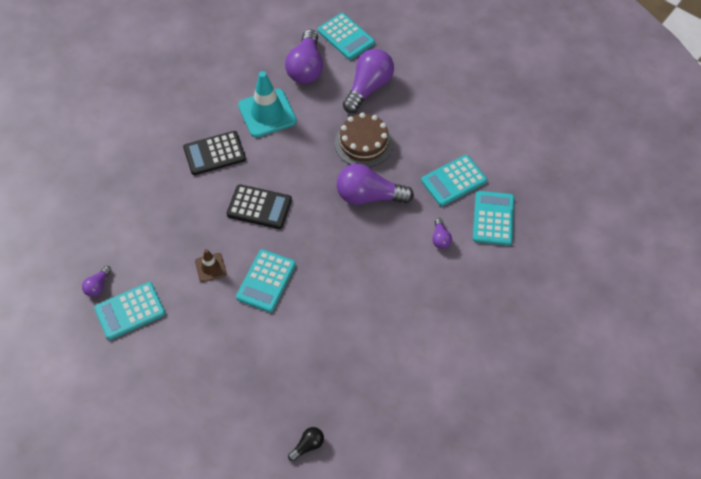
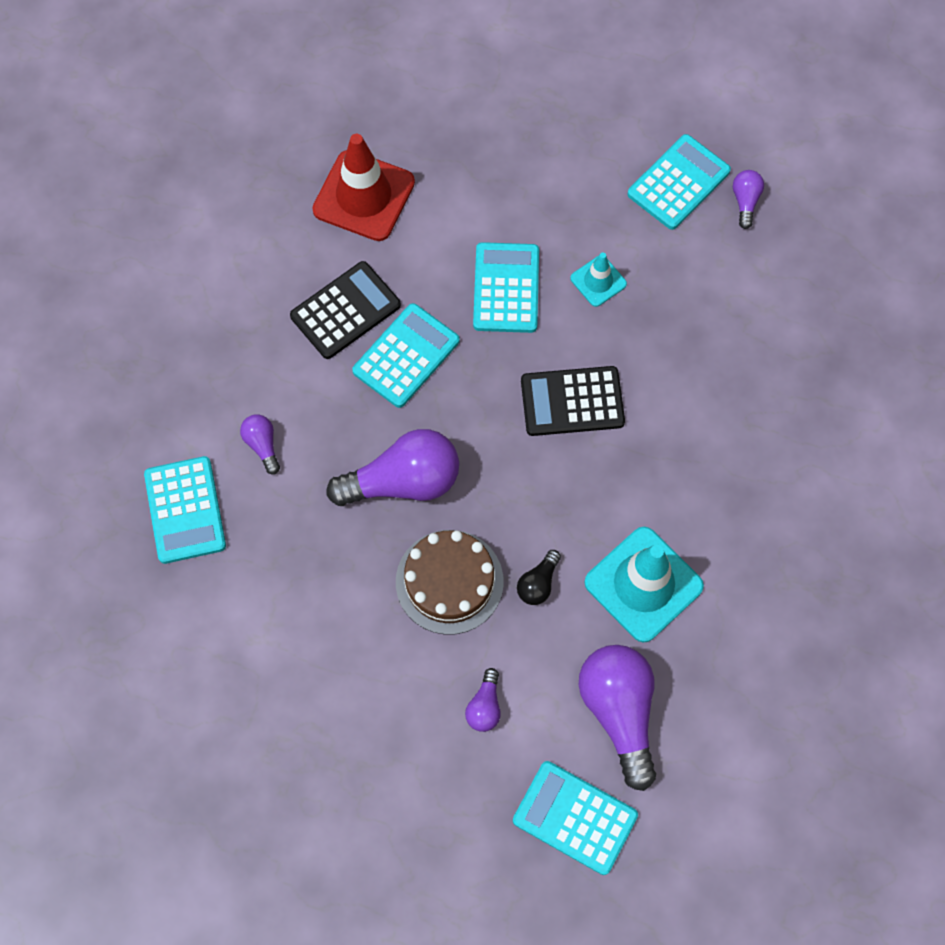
camera: 160 degrees right, 10 degrees up
(210, 267) = (598, 281): brown traffic cone -> turquoise traffic cone
(214, 153) = (693, 472): black calculator -> black calculator (345, 311)
(308, 445) = (354, 95): black light bulb -> black light bulb (538, 583)
(328, 369) = (364, 196): none -> red traffic cone
(368, 88) = (485, 706): purple light bulb -> purple light bulb, size x0.47
(453, 181) = (269, 559): turquoise calculator -> turquoise calculator (406, 356)

